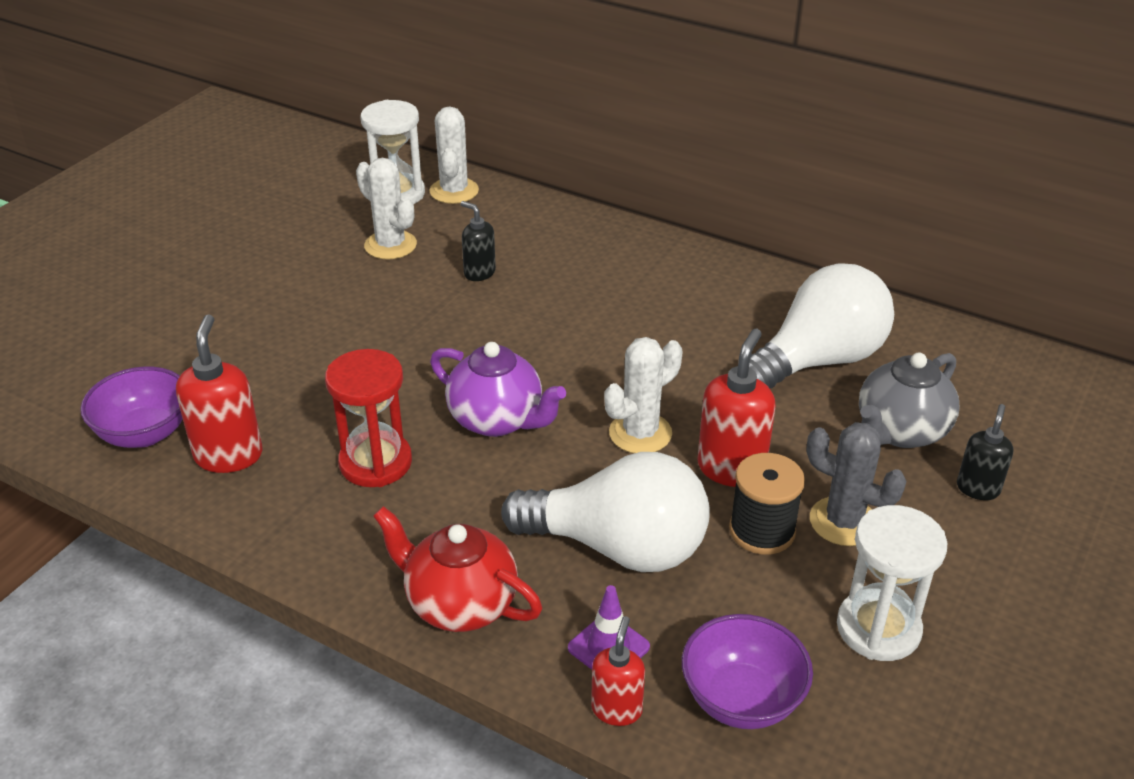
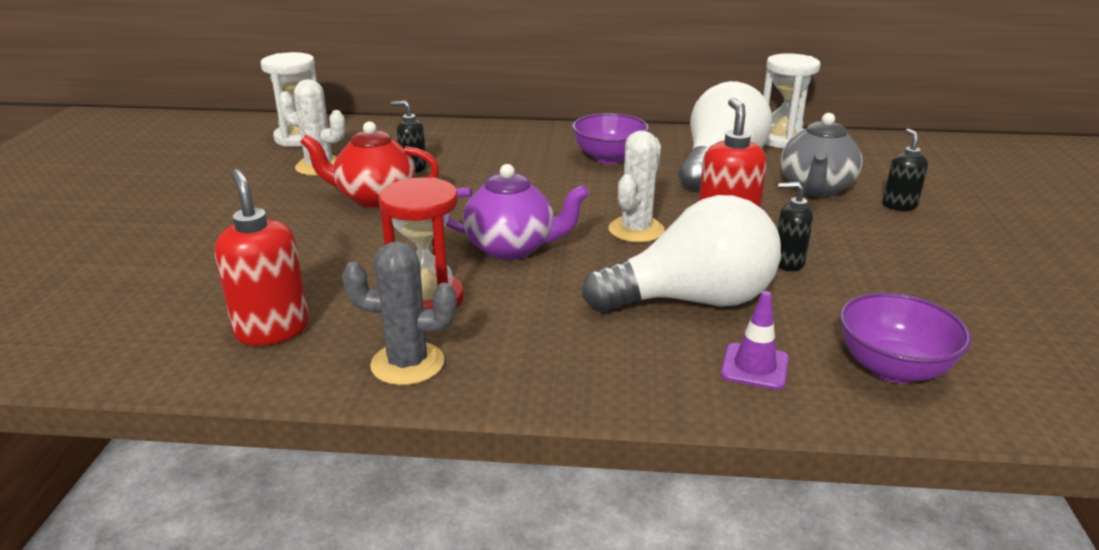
camera: 25 degrees left, 10 degrees down
(144, 433) = (164, 336): purple bowl -> purple bowl (609, 158)
(454, 191) = (349, 129): white cactus -> none
(459, 604) = (597, 375): red teapot -> red teapot (374, 198)
(616, 709) = (807, 407): red soap dispenser -> none
(762, 531) = (787, 263): black spool -> black soap dispenser
(843, 522) = (837, 243): grey cactus -> grey cactus (407, 364)
(878, 628) = (932, 296): white hourglass -> white hourglass (781, 139)

